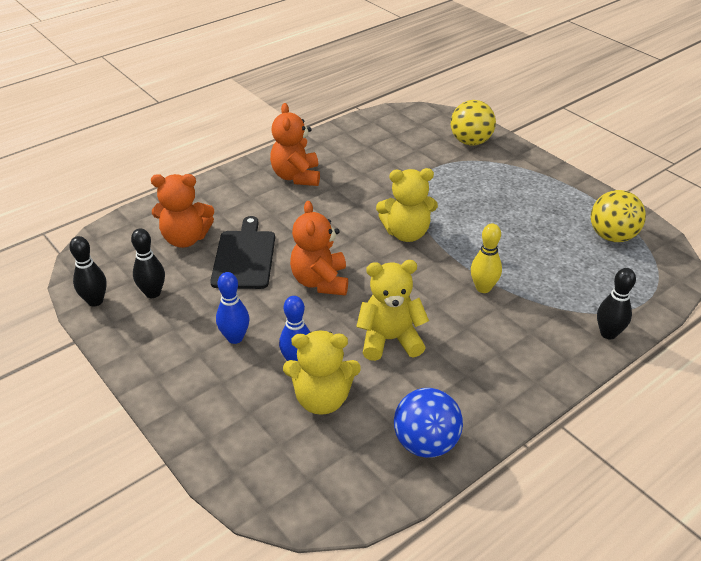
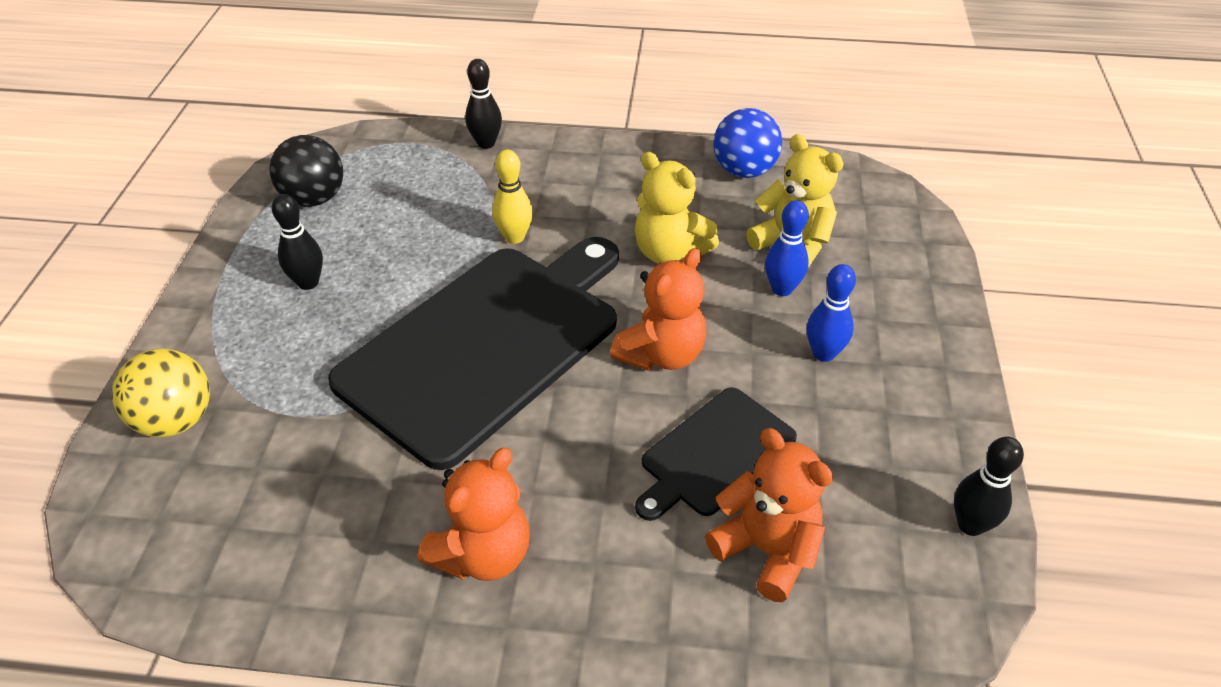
camera: 135 degrees left, 5 degrees up
(153, 293) = (881, 482): black bowling pin -> black bowling pin (308, 282)
(406, 233) = (487, 345): yellow teddy bear -> black cutting board
(612, 236) = (314, 199): yellow ball -> black ball

